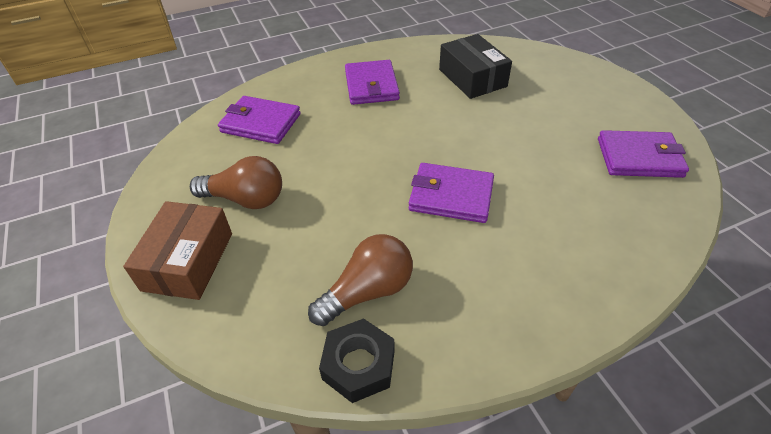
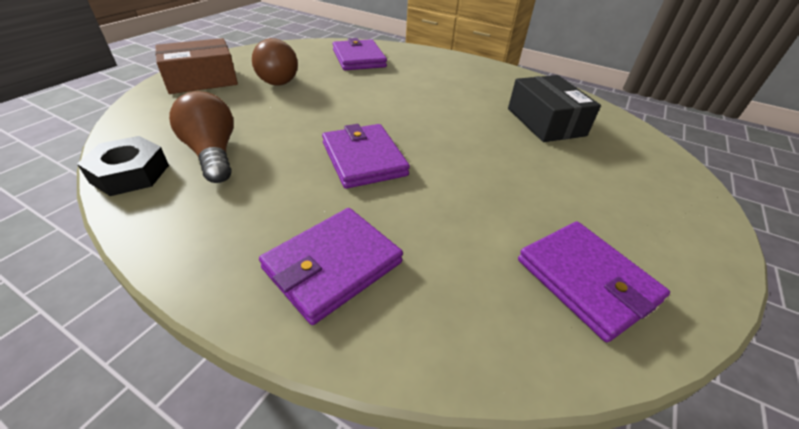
camera: 50 degrees right, 5 degrees down
(367, 292) = (213, 153): brown light bulb -> brown light bulb turned 135 degrees counterclockwise
(371, 85) = (459, 81): purple wallet -> purple wallet (333, 265)
(472, 78) = (545, 122): black box -> black box turned 45 degrees counterclockwise

